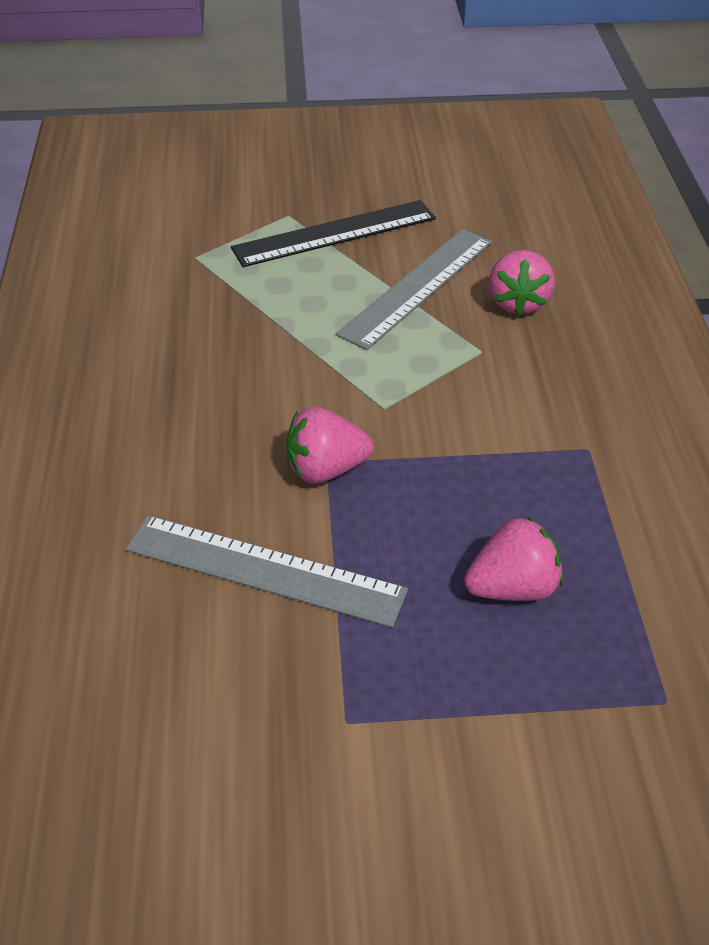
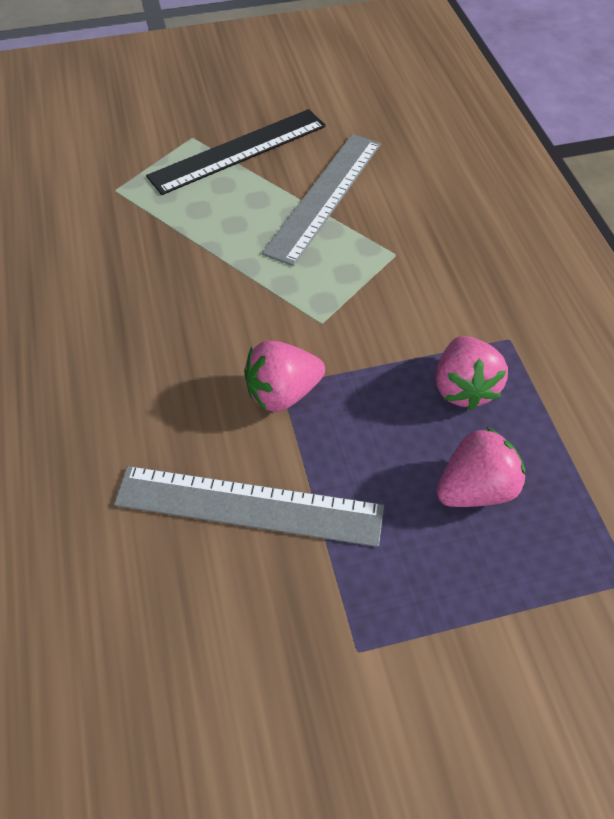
camera: 10 degrees left, 10 degrees up
(518, 303) = (417, 201): pink strawberry -> pink strawberry (463, 387)

